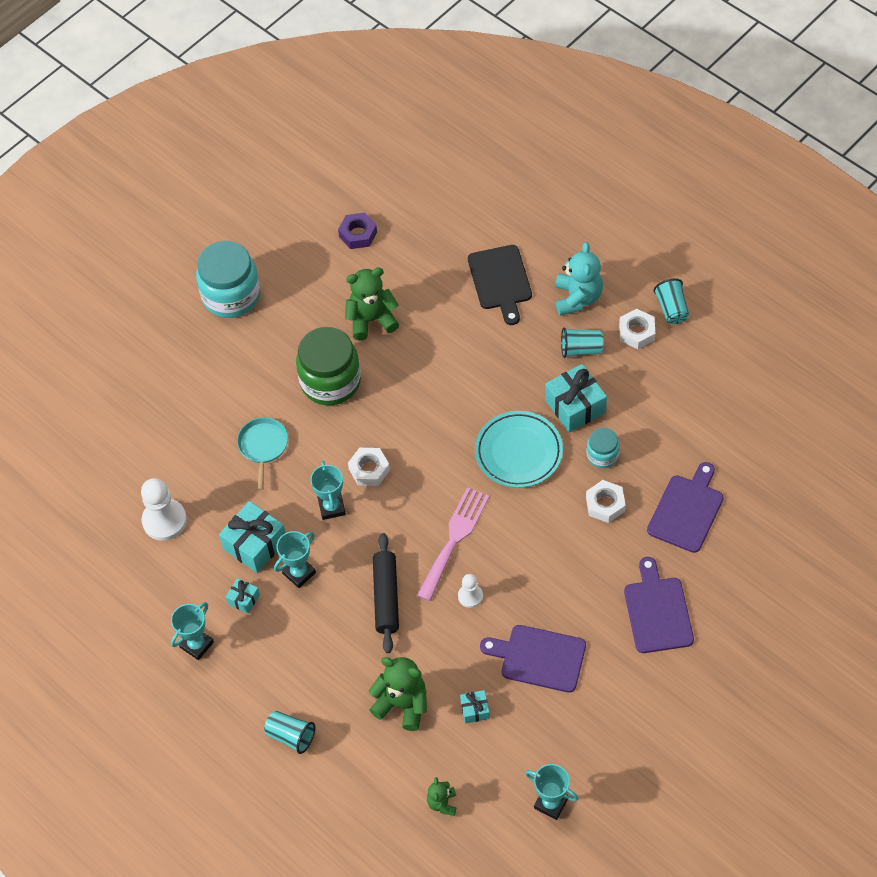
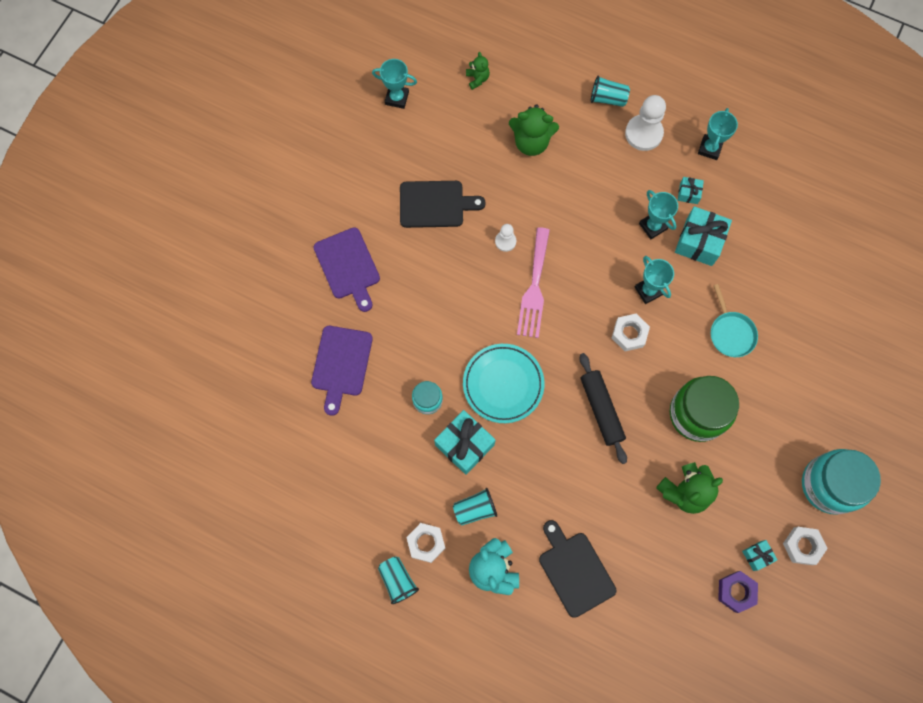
camera: 160 degrees right, 15 degrees up
(164, 520) = (784, 243): white pawn -> white pawn (643, 133)
(299, 573) = (653, 226): turquoise trophy -> turquoise trophy turned 60 degrees counterclockwise
(386, 597) = (574, 224): black rolling pin -> black rolling pin (601, 409)
(475, 710) = (474, 151): turquoise gift -> turquoise gift (757, 556)
(539, 658) = (435, 204): purple cutting board -> black cutting board
(605, 504) = (414, 352): white nut -> white nut (802, 546)

